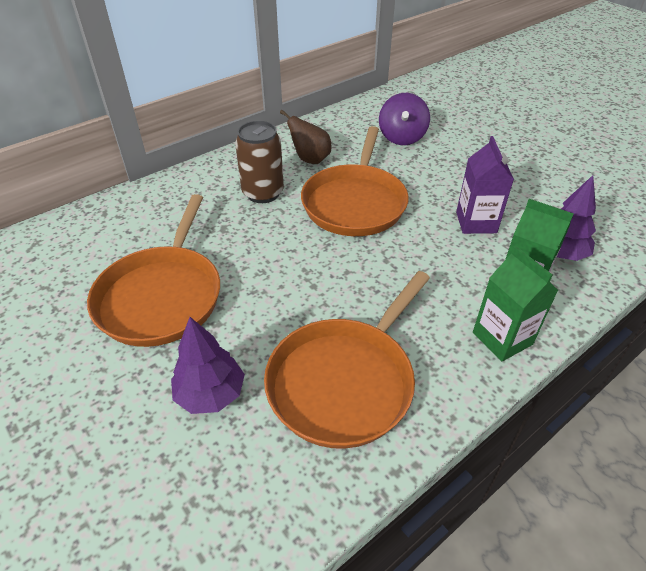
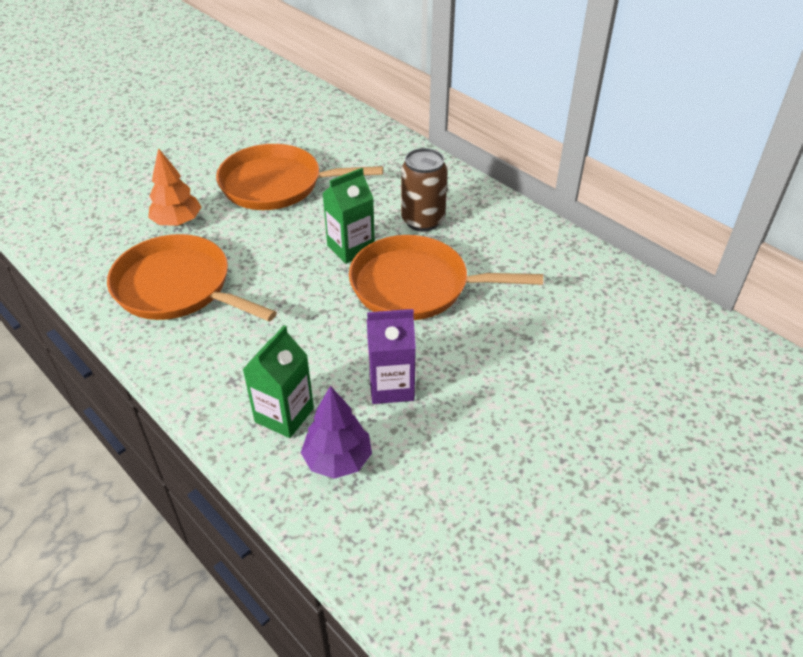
camera: 85 degrees right, 0 degrees up
(211, 394) = (177, 222): purple tree -> orange tree
(310, 159) = (493, 248): brown pear -> none
(402, 138) = (568, 324): purple spinning top -> none
(502, 338) = (211, 390): green carton -> green carton (351, 248)

